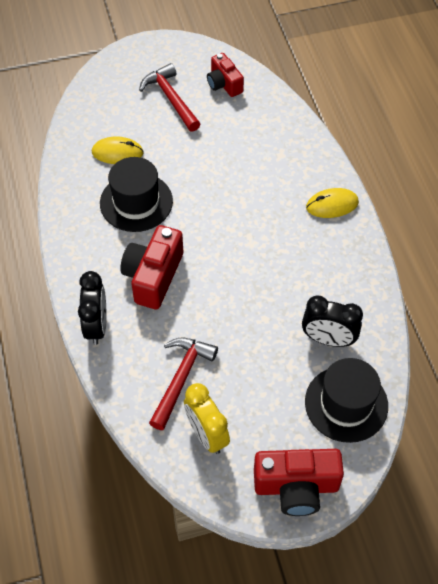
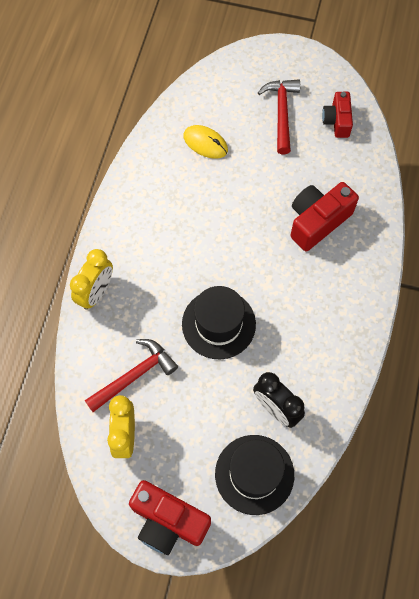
camera: 30 degrees right, 10 degrees up
(96, 326) = (96, 292): black clock -> yellow clock
(136, 202) = (193, 197): black hat -> black hat (218, 324)
(153, 276) = (166, 273): red camera -> red camera (317, 221)
(332, 205) = (359, 286): yellow mouse -> none

